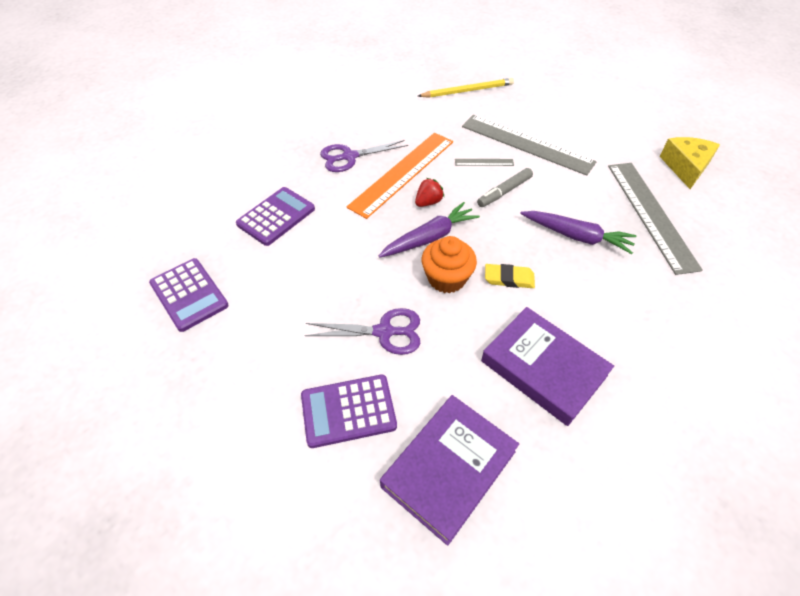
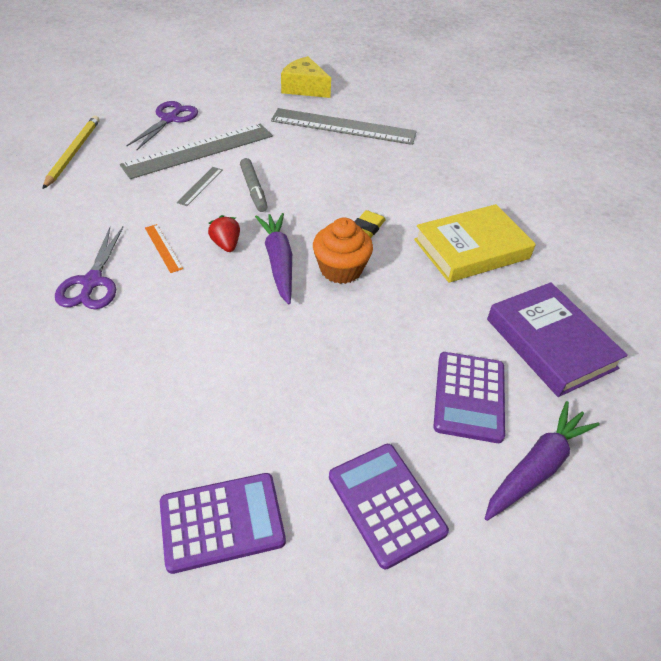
camera: 70 degrees left, 5 degrees down
(276, 216) = (142, 385): purple calculator -> purple calculator (386, 504)
(384, 332) = (384, 338): purple scissors -> purple scissors (169, 119)
(402, 173) = (163, 248): orange ruler -> orange ruler, size x0.41
(543, 368) = (471, 249): purple book -> yellow book
(576, 236) = (341, 173): purple carrot -> purple carrot (537, 467)

